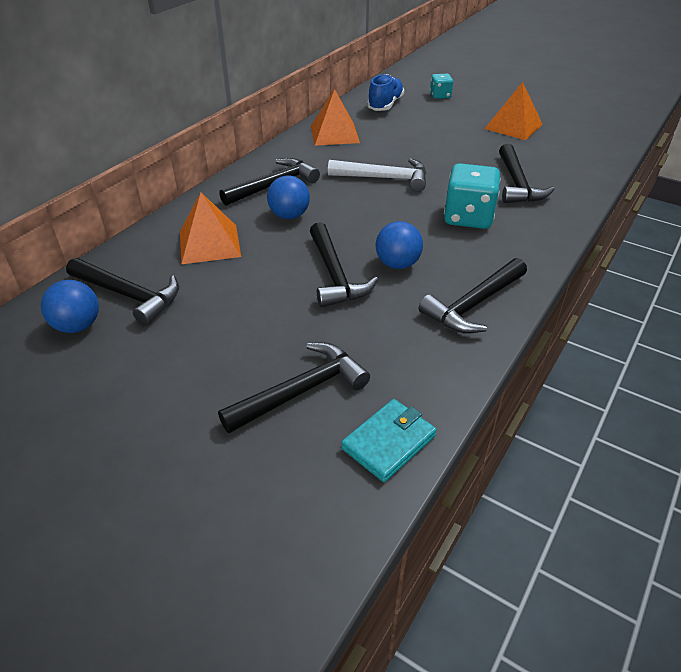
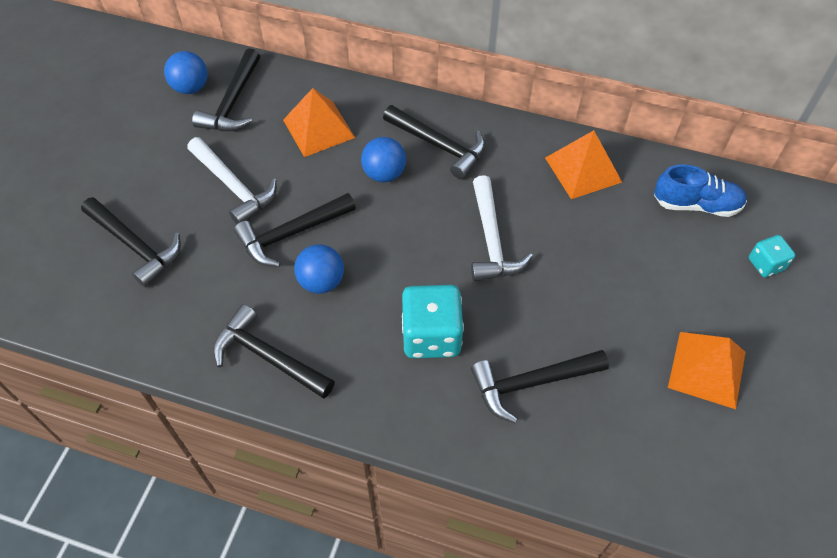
camera: 75 degrees right, 15 degrees up
(254, 306) = (234, 187): none -> white hammer
(389, 442) = (86, 314): turquoise wallet -> none

